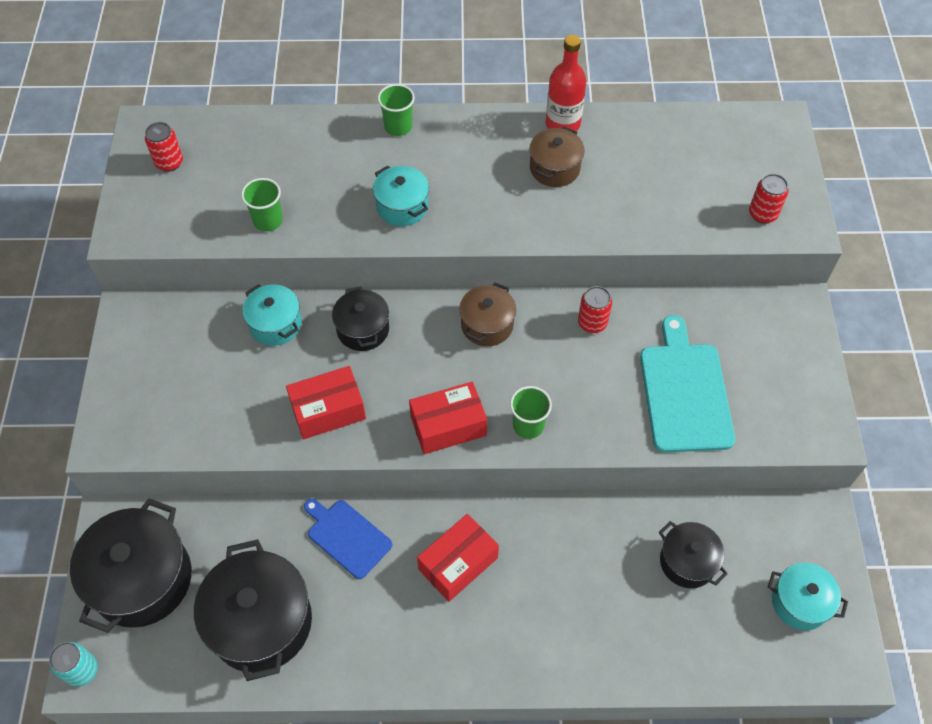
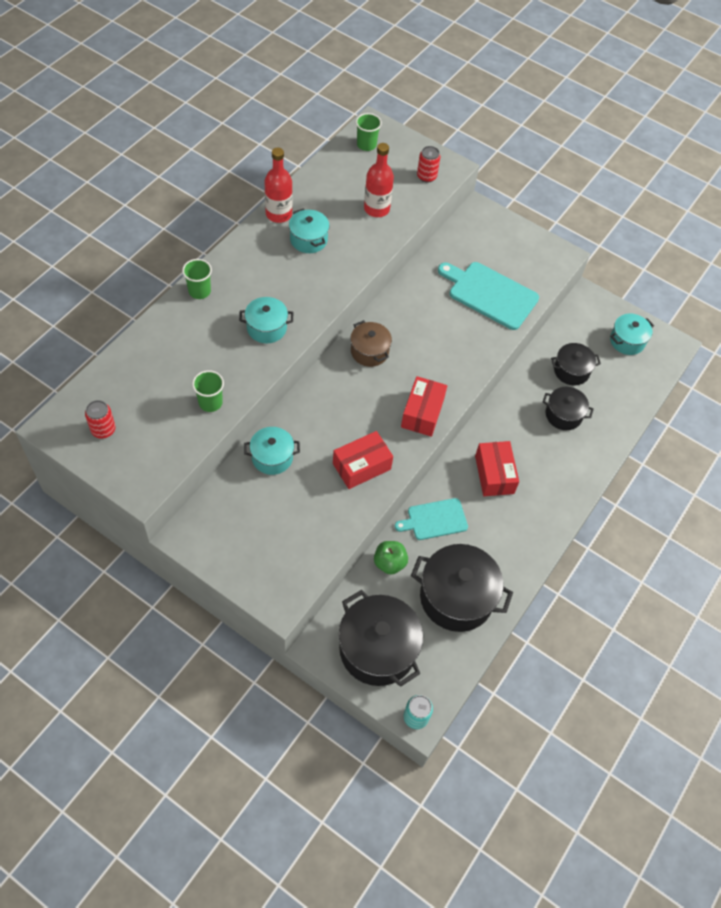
camera: 60 degrees left, 0 degrees up
(257, 525) = (389, 563): none -> green apple
(328, 411) = (361, 466): red box -> red box turned 45 degrees clockwise
(347, 537) = (434, 520): blue cutting board -> turquoise cutting board
(363, 329) = (318, 414): black pot -> black pot (563, 415)
(528, 425) = (453, 376): green cup -> green cup (366, 145)
(554, 168) = (308, 239): brown pot -> turquoise pot
(592, 323) = (411, 303): red can -> none
(662, 198) = (376, 209): none -> red bottle

